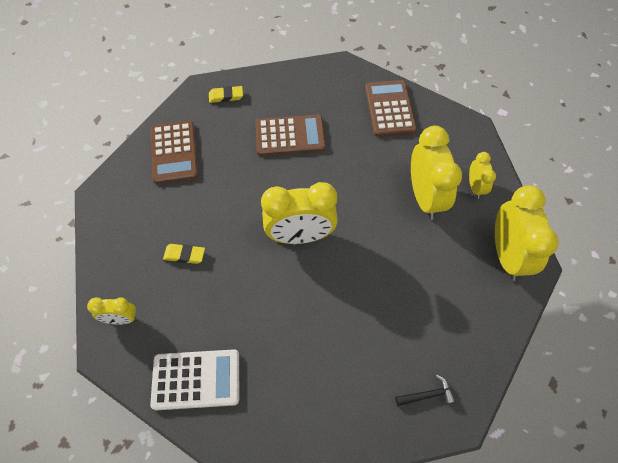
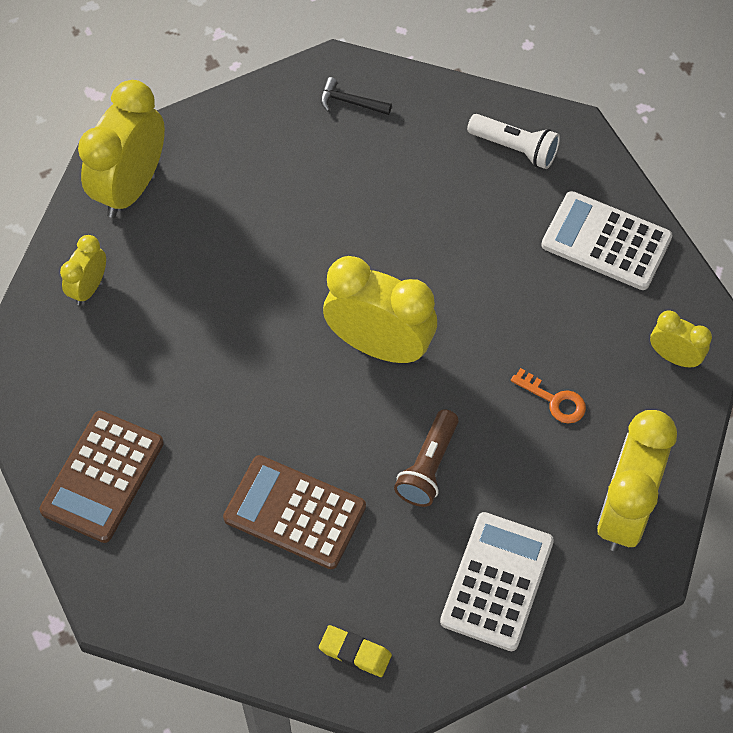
camera: 150 degrees left, 0 degrees up
(174, 152) = (497, 581): brown calculator -> white calculator
(184, 255) = (554, 400): yellow eraser -> orange key
(236, 187) = (428, 467): none -> brown flashlight
(293, 422) = (515, 148): none -> white flashlight
(425, 197) = (169, 310): yellow clock -> yellow clock (624, 511)

